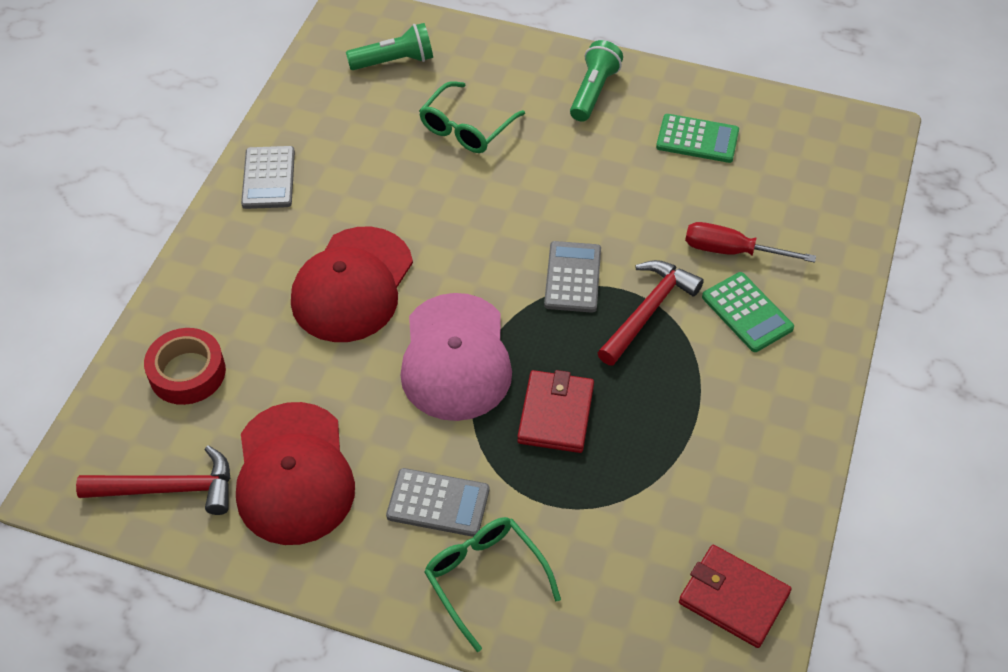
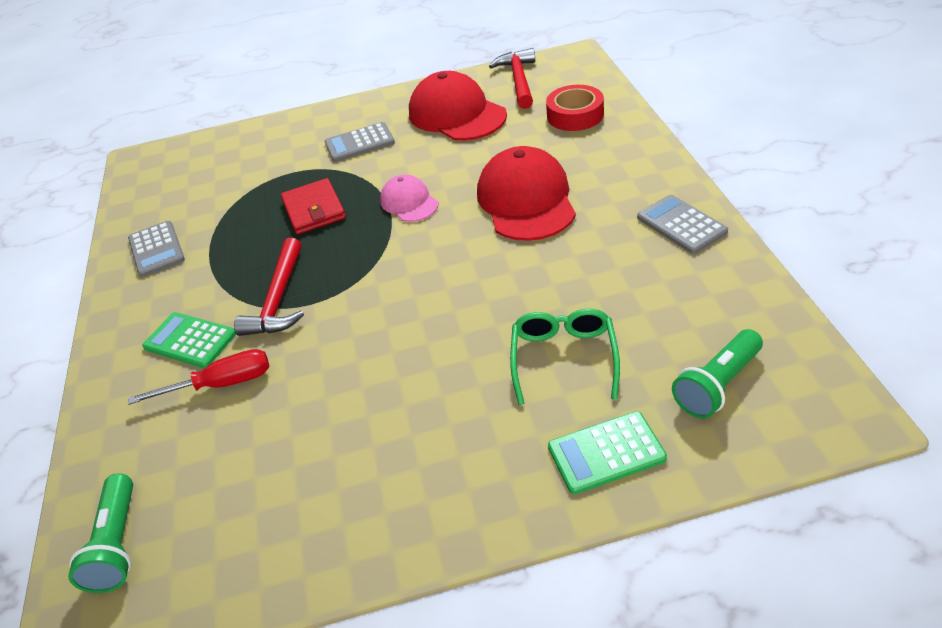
camera: 155 degrees right, 10 degrees down
(168, 489) = (519, 80): red hammer -> red hammer turned 120 degrees clockwise
(455, 357) = (409, 202): pink cap -> pink cap, size x0.55
(484, 577) = (309, 133): green glasses -> none
(572, 277) = (358, 290): grey calculator -> grey calculator (156, 249)
(593, 92) = (465, 480): green flashlight -> green flashlight (118, 544)
(697, 139) = (306, 487): green calculator -> green calculator (606, 453)
(733, 598) = (153, 189): red wallet -> none

